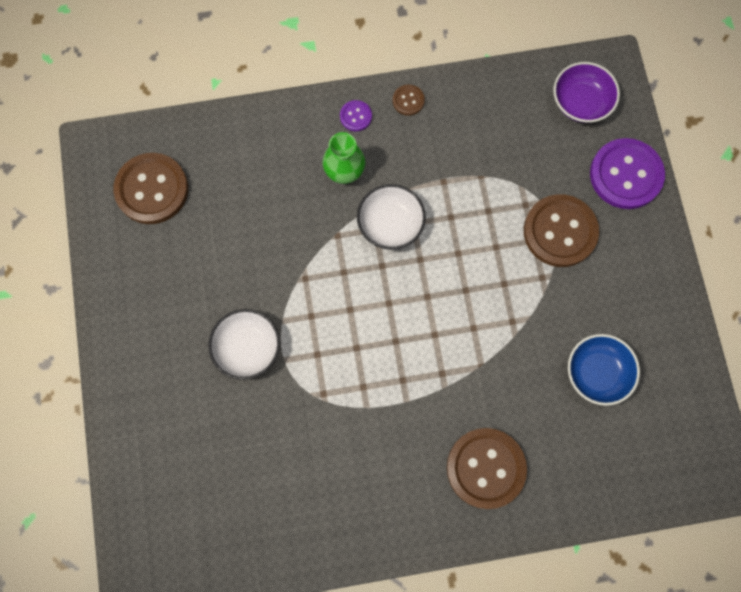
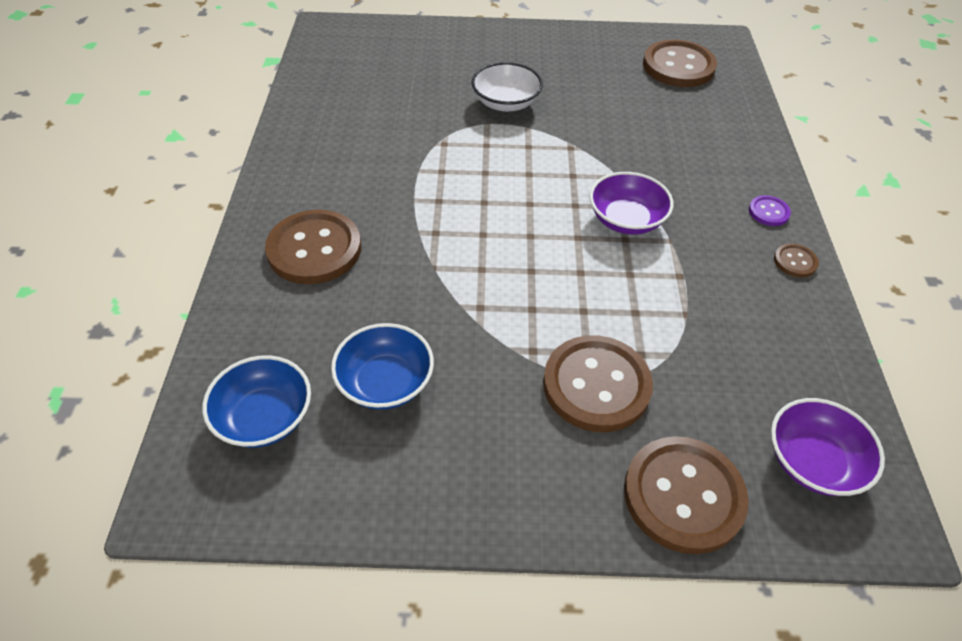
camera: 100 degrees right, 25 degrees down
(344, 172) = (695, 193): green vase -> none
(390, 224) = (626, 220): white bowl -> purple bowl
(625, 175) = (683, 495): purple button -> brown button
(647, 446) = (264, 417): none -> blue bowl

